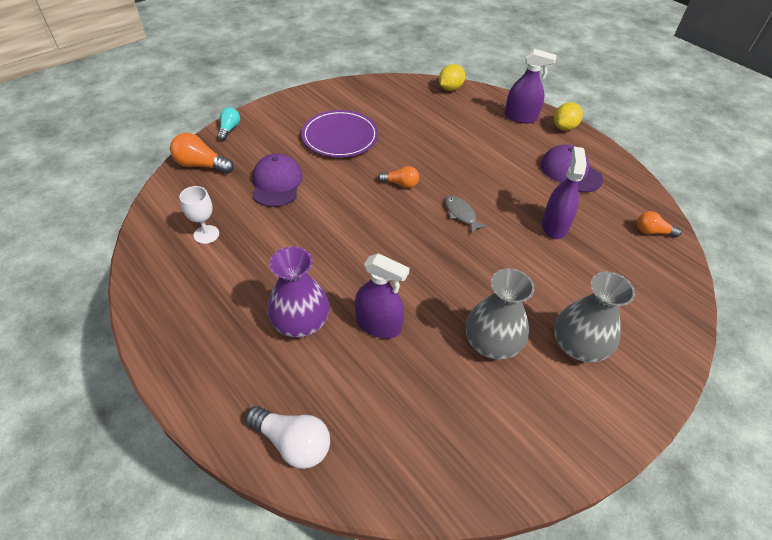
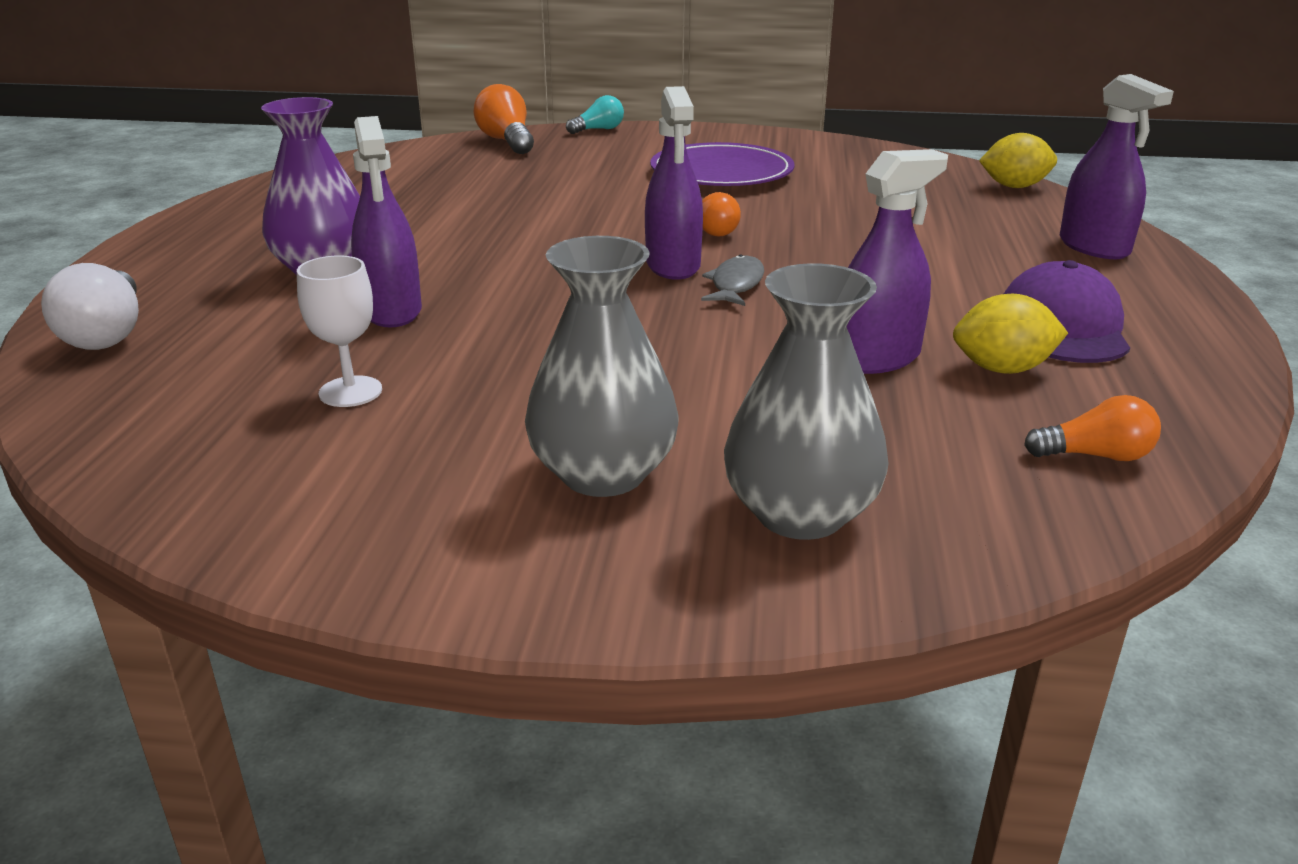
camera: 50 degrees right, 20 degrees down
(206, 234) = (395, 182): white goblet -> white goblet (350, 392)
(277, 183) = (554, 177): purple cap -> none
(424, 217) = (673, 265): none -> purple spray bottle
(492, 343) = (483, 397): grey vase -> grey vase (800, 513)
(564, 127) = (1173, 284): yellow lemon -> yellow lemon (1002, 369)
(652, 232) = (1095, 456): orange light bulb -> orange light bulb turned 120 degrees clockwise

